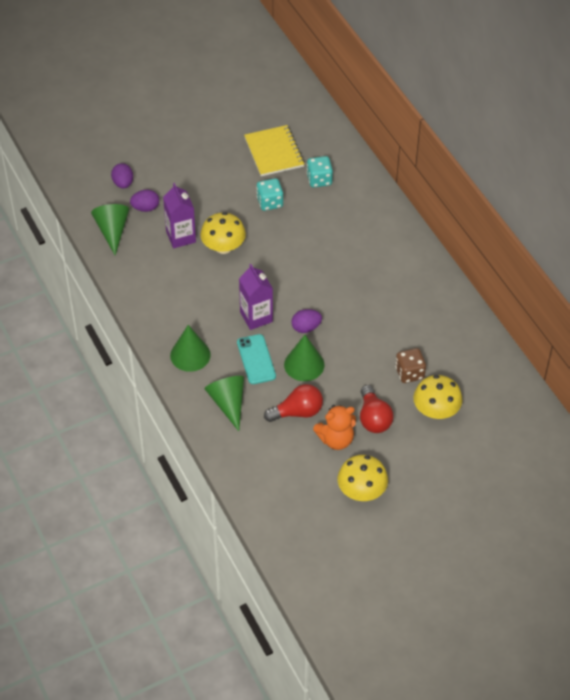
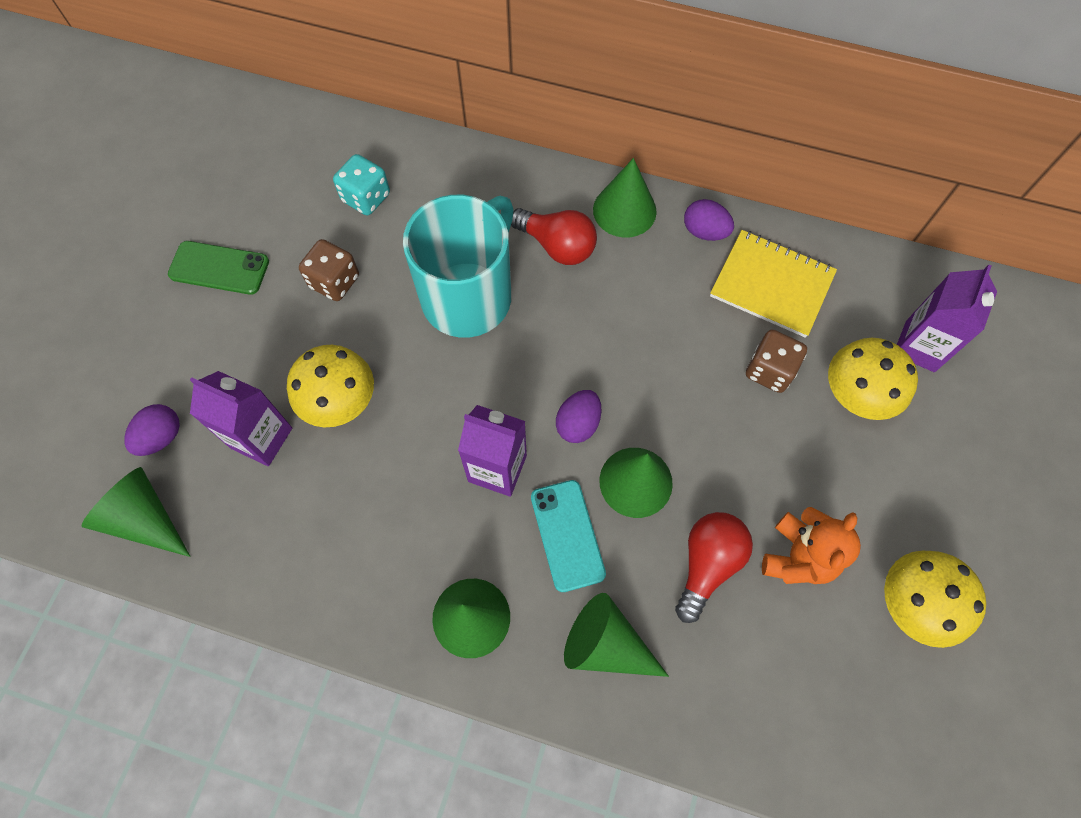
camera: 45 degrees left, 15 degrees up
(123, 183) = (86, 427): purple egg -> purple egg (704, 232)
(230, 163) = (219, 268): none -> green phone
(256, 359) = (567, 535): turquoise phone -> turquoise phone turned 45 degrees clockwise
(270, 202) = (334, 281): turquoise dice -> brown dice
(274, 152) = (264, 206): yellow notebook -> yellow notebook (771, 285)
(317, 249) = (469, 296): none -> turquoise mug
(373, 418) = (803, 477): red light bulb -> red light bulb (557, 246)
(425, 268) = (624, 210): none -> green cone
(489, 417) = (920, 346): none -> purple carton

